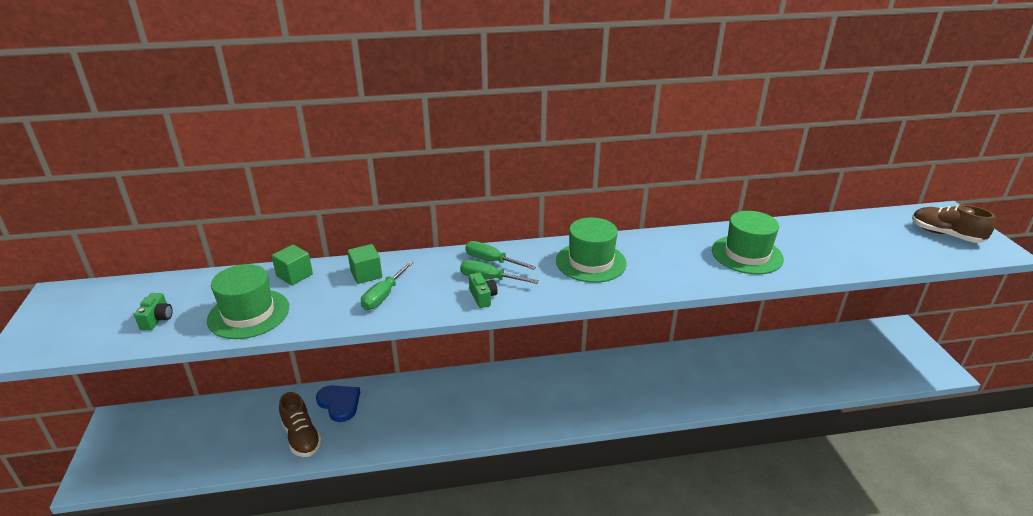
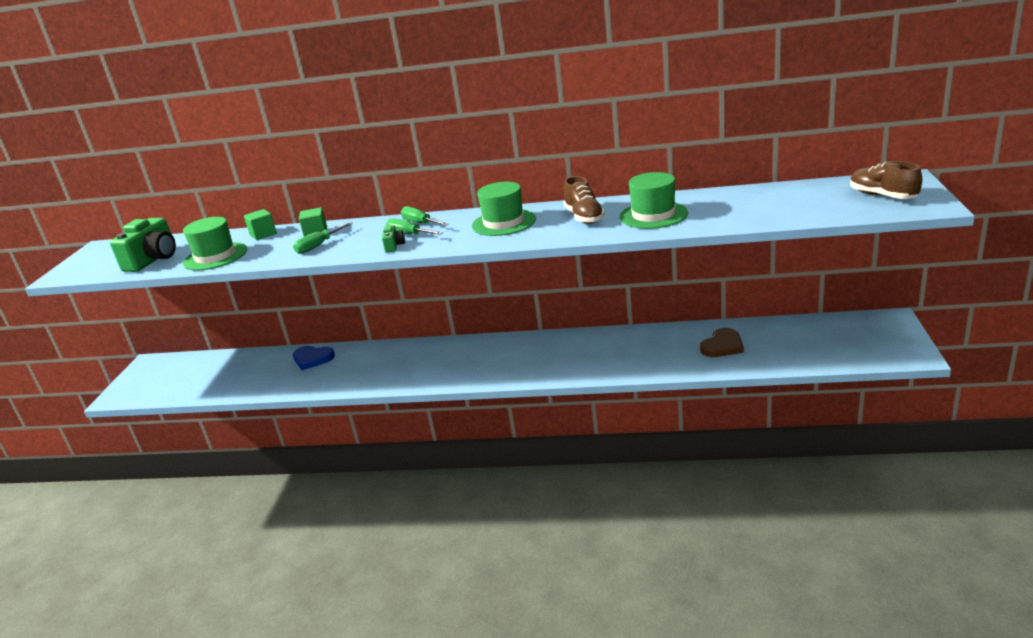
camera: 20 degrees right, 5 degrees down
(157, 319) = (153, 259): green camera -> green camera, size x2.11
(301, 437) = (272, 379): brown shoe -> brown shoe (584, 217)
(339, 403) = (312, 359): blue heart -> blue heart turned 135 degrees clockwise
(773, 366) = (722, 346): none -> brown heart

